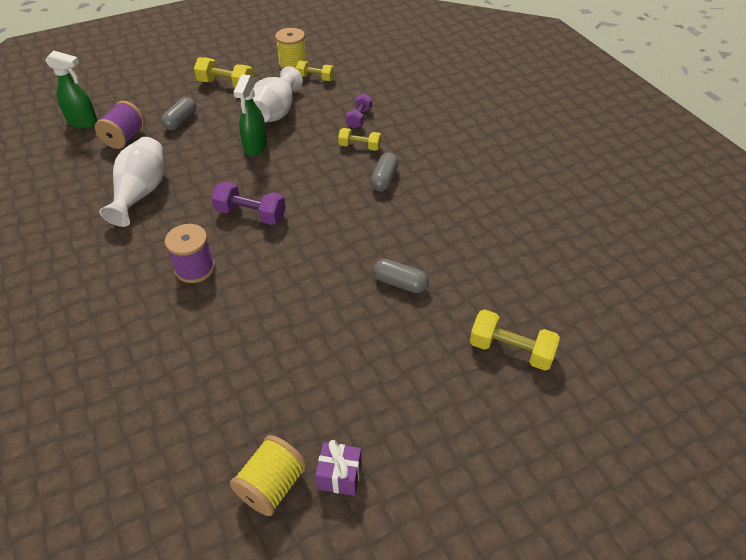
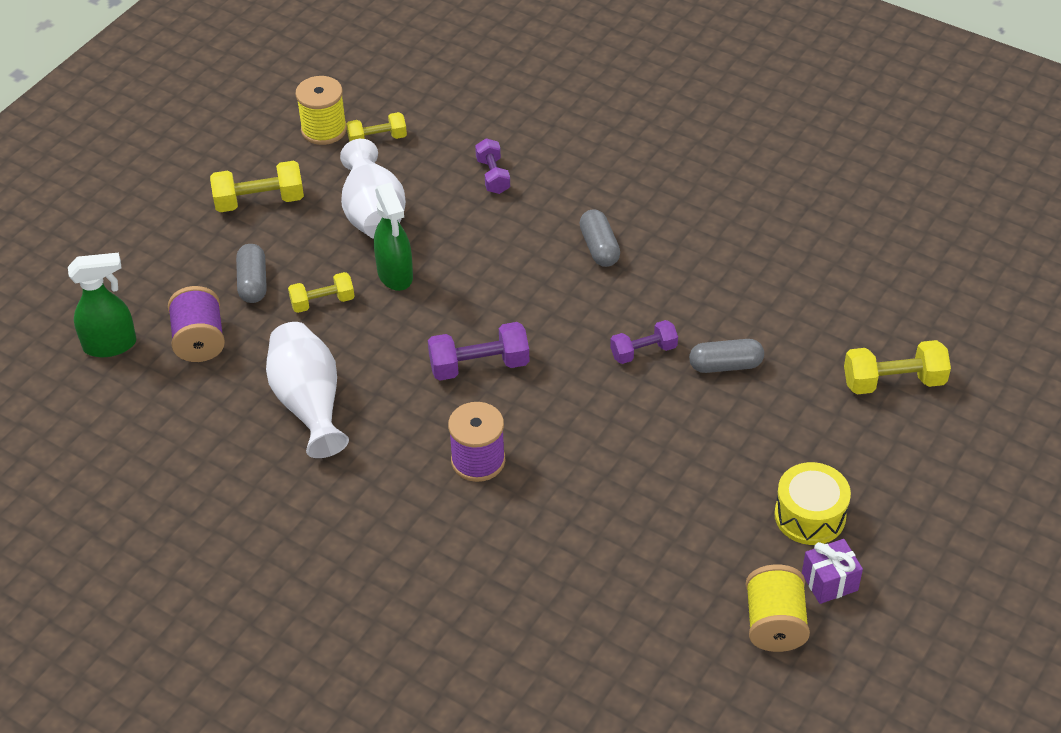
camera: 30 degrees left, 0 degrees up
(355, 250) = (643, 351): none -> purple dumbbell
(360, 147) = (530, 216): yellow dumbbell -> yellow dumbbell (322, 302)
(368, 416) = (810, 516): none -> yellow drum

